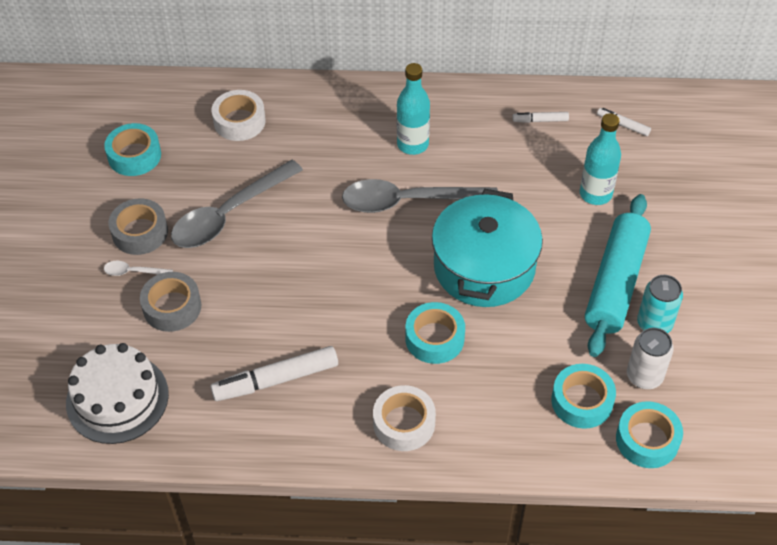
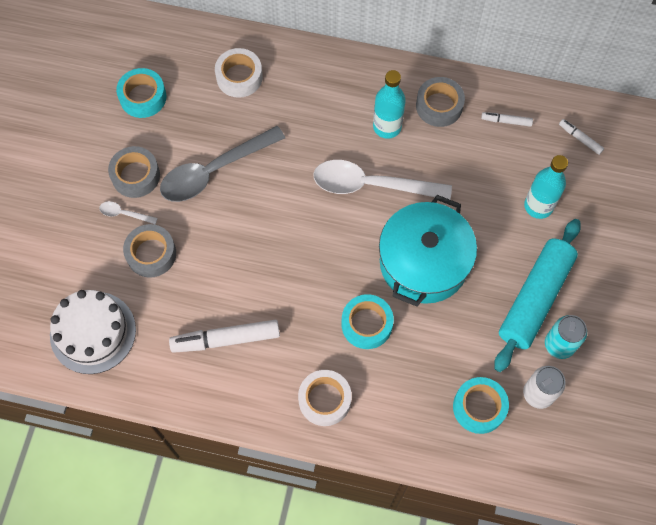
camera: 10 degrees right, 15 degrees up
(407, 201) = (371, 185): grey spoon -> white spoon
(464, 117) = (439, 106): none -> grey tape
(647, 440) = (526, 454): turquoise tape -> none

